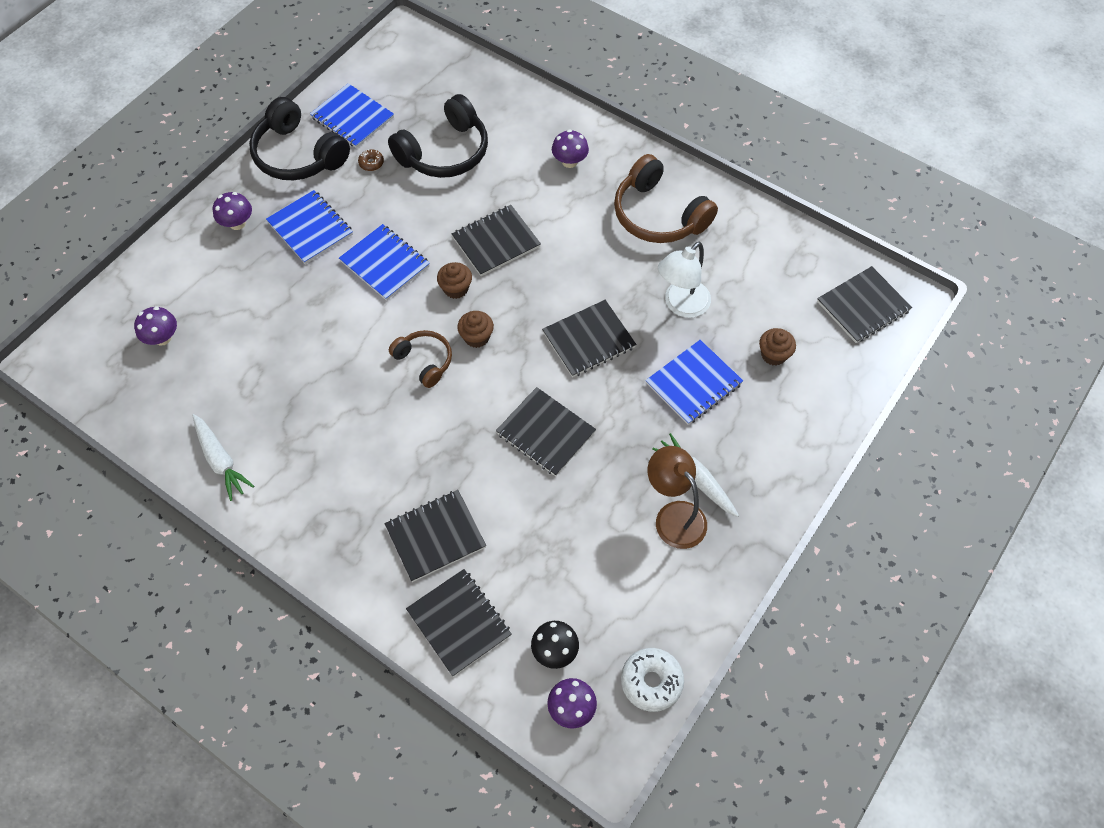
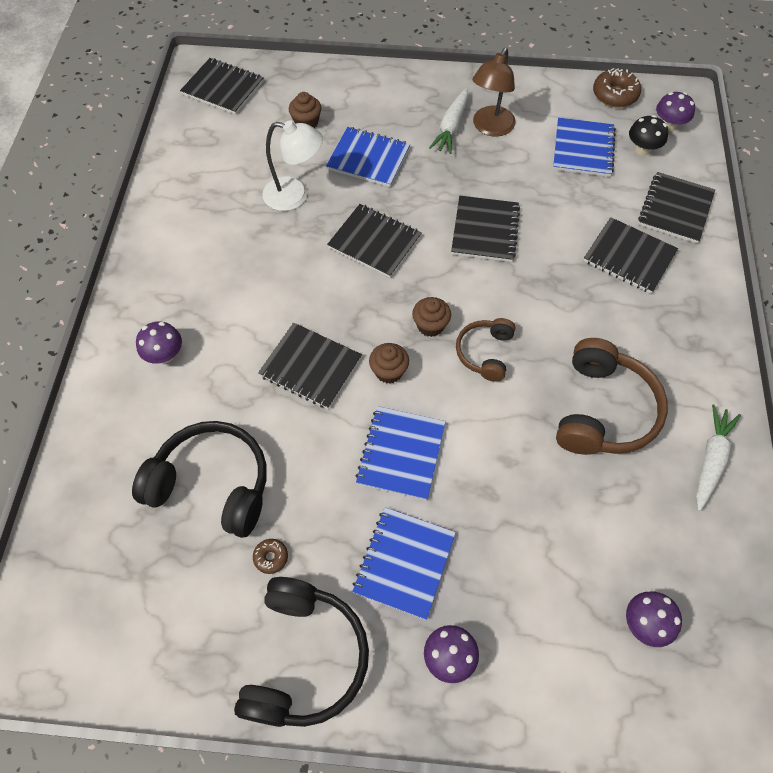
camera: 120 degrees left, 0 degrees up
(352, 118) = (208, 630): blue notebook -> blue notebook (583, 149)
(651, 682) = (614, 95): white donut -> brown donut
(658, 215) = (199, 252): brown headphones -> brown headphones (603, 410)

